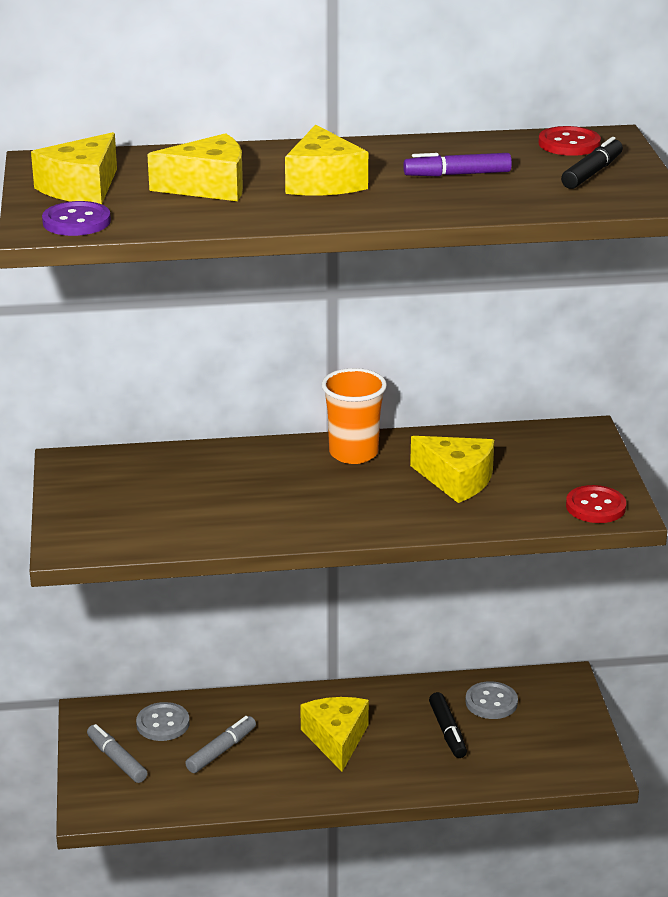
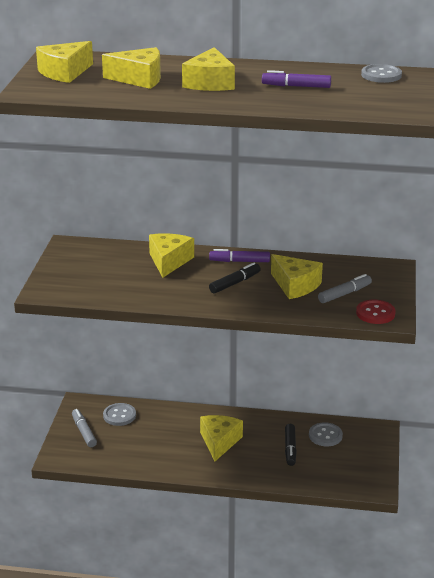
camera: 15 degrees right, 0 degrees up
(76, 222) = (48, 91): purple button -> none
(221, 750) = (147, 437): grey marker -> grey marker (344, 294)
(245, 468) = (169, 261): none -> yellow cheese
(353, 453) = (239, 261): orange cup -> purple marker
(569, 144) = (381, 75): red button -> grey button
(592, 173) = (383, 93): black marker -> black marker (235, 283)

